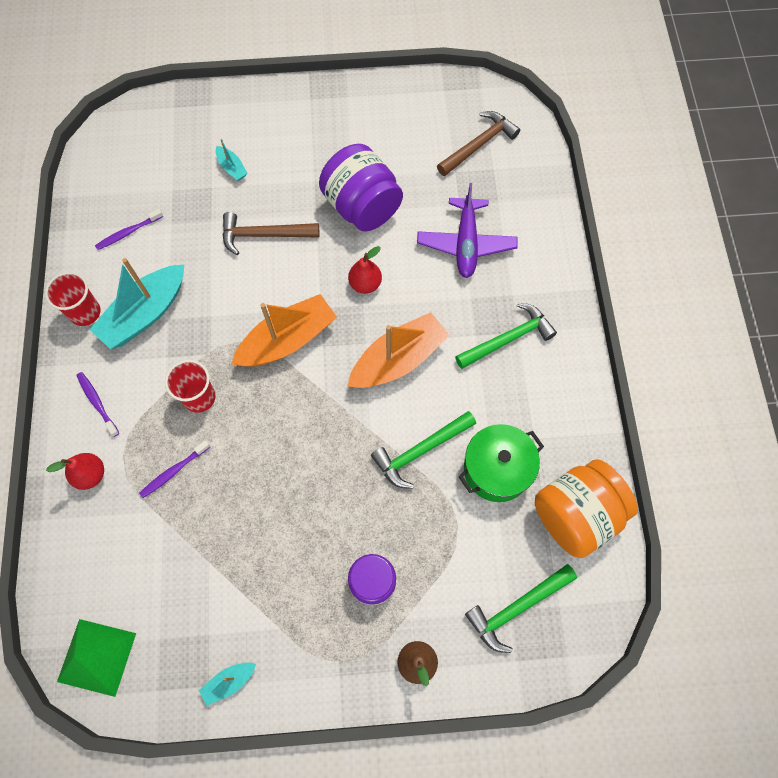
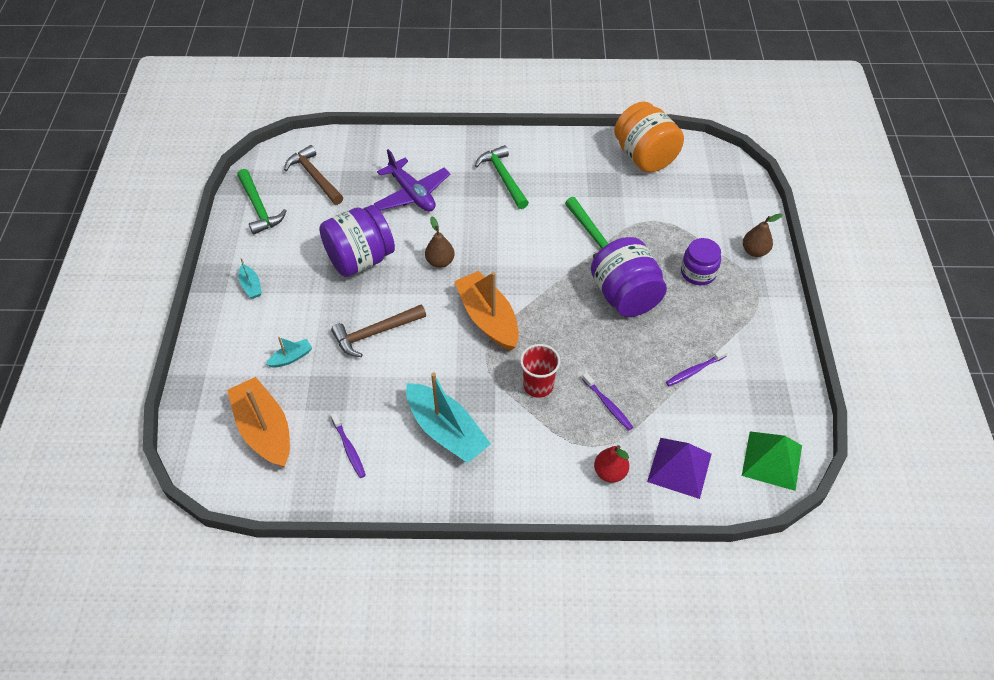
camera: 85 degrees left, 15 degrees down
(85, 312) = (437, 485): red cup -> none
(93, 549) = (679, 467): none -> purple pyramid
(97, 403) = (538, 470): purple toothbrush -> purple toothbrush (694, 371)
(229, 682) = (781, 365): turquoise boat -> turquoise boat (251, 286)
(264, 235) = (375, 333): brown hammer -> brown hammer turned 60 degrees clockwise
(328, 489) = (625, 296): none -> purple jar
(365, 284) = (440, 262): red pear -> brown pear
(398, 360) = (514, 245): orange boat -> orange boat (264, 430)
(466, 243) = (412, 194): purple plane -> purple plane turned 45 degrees clockwise
(497, 469) = (610, 194): green pot -> none
(517, 607) = (712, 194): green hammer -> green hammer (259, 208)

